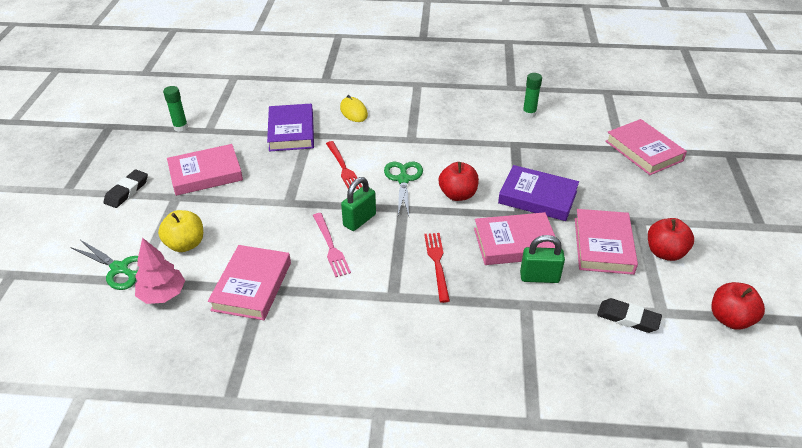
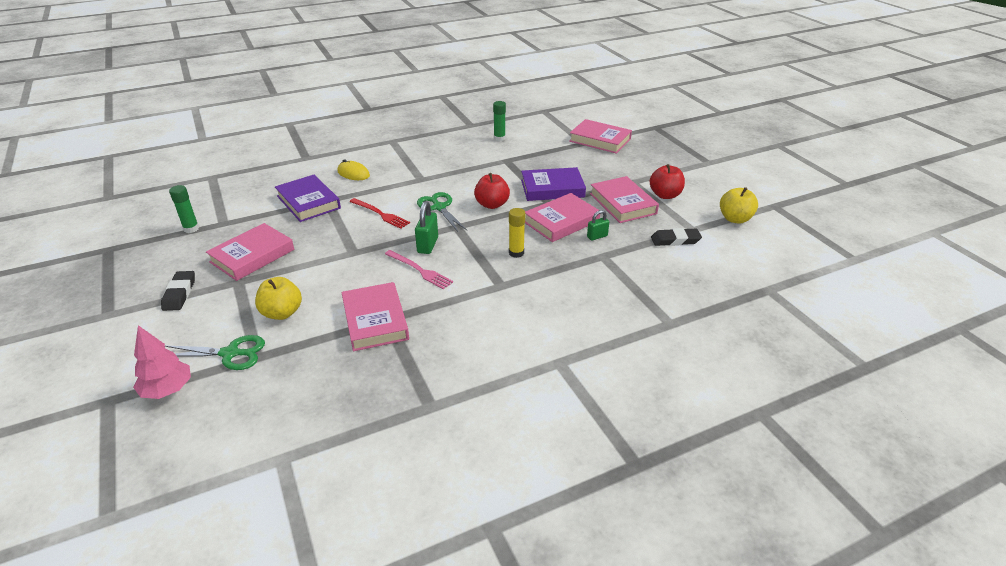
camera: 30 degrees left, 5 degrees down
(163, 295) = (295, 357): pink tree -> pink tree (168, 390)
(437, 264) = (516, 253): red fork -> yellow glue stick
(539, 277) = (597, 236): green padlock -> green padlock, size x0.63
(730, 319) = (735, 219): red apple -> yellow apple

